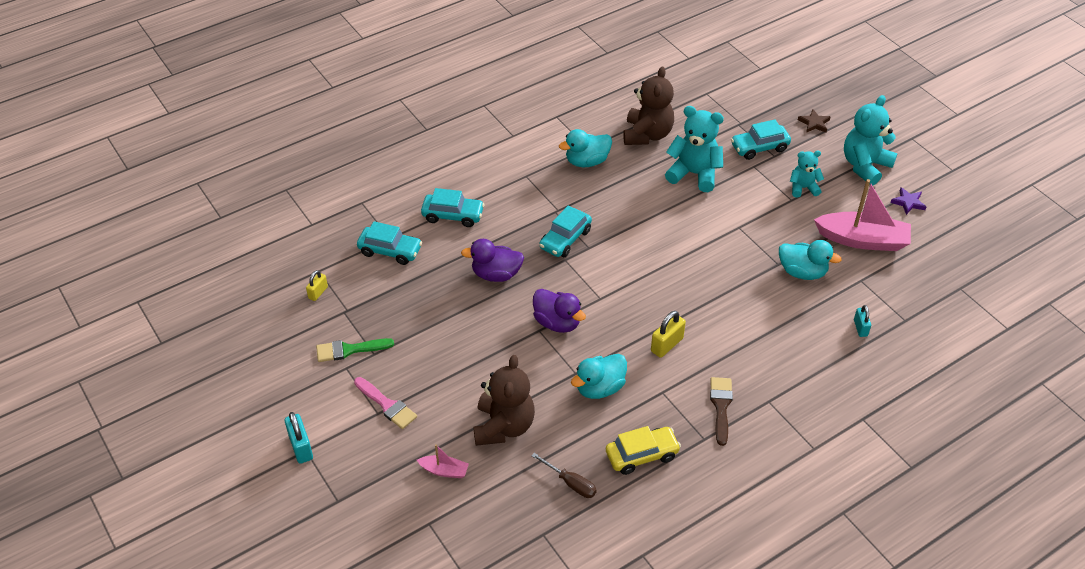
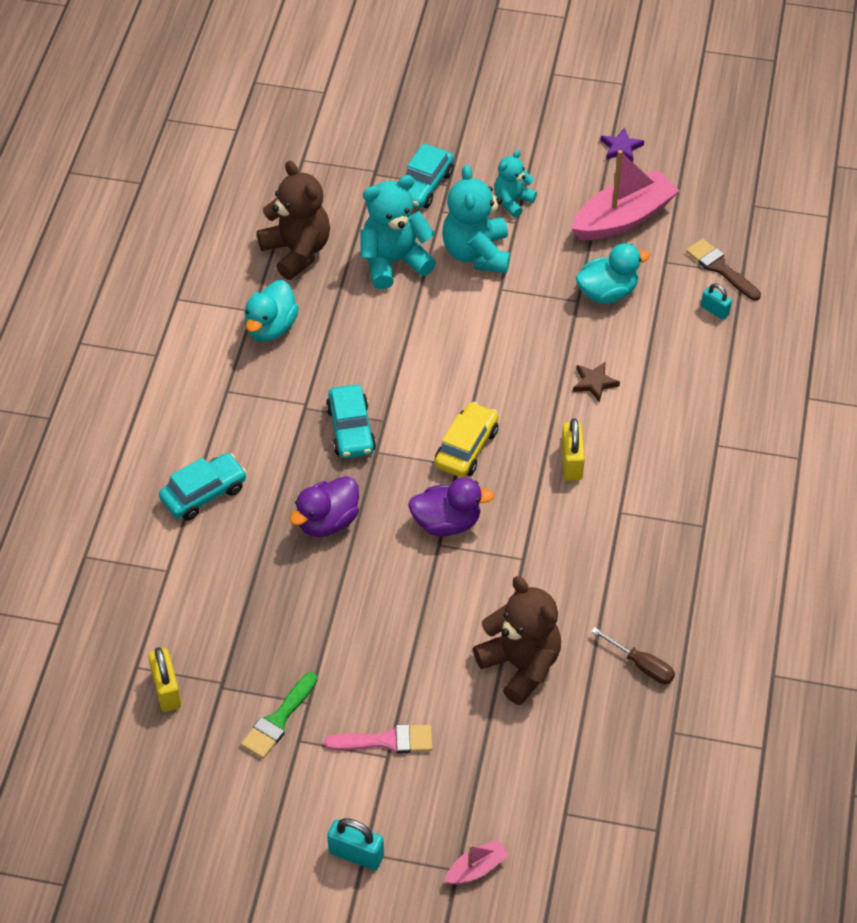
camera: 45 degrees left, 5 degrees up
(318, 293) = (167, 690): yellow padlock -> yellow padlock, size x1.54
(390, 251) = (186, 584): turquoise car -> none
(444, 471) = (518, 754): pink boat -> pink boat (476, 868)
(570, 483) = (641, 665): brown screwdriver -> brown screwdriver turned 45 degrees clockwise
(599, 388) = (561, 554): turquoise duck -> none
(642, 455) = (670, 586): yellow car -> yellow car (466, 448)
(721, 406) = (684, 483): brown brush -> brown brush (720, 268)
(814, 123) = (446, 120): brown star -> brown star (594, 383)
(865, 166) = (542, 135): turquoise teddy bear -> turquoise teddy bear (476, 253)

